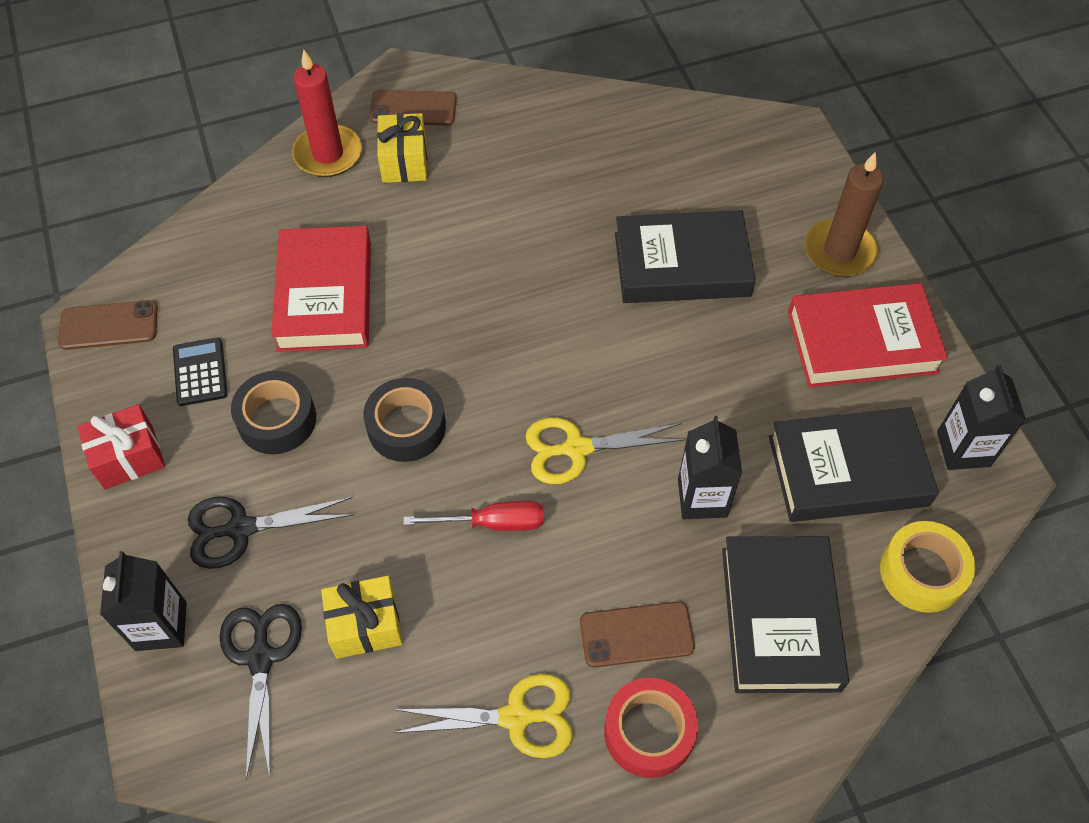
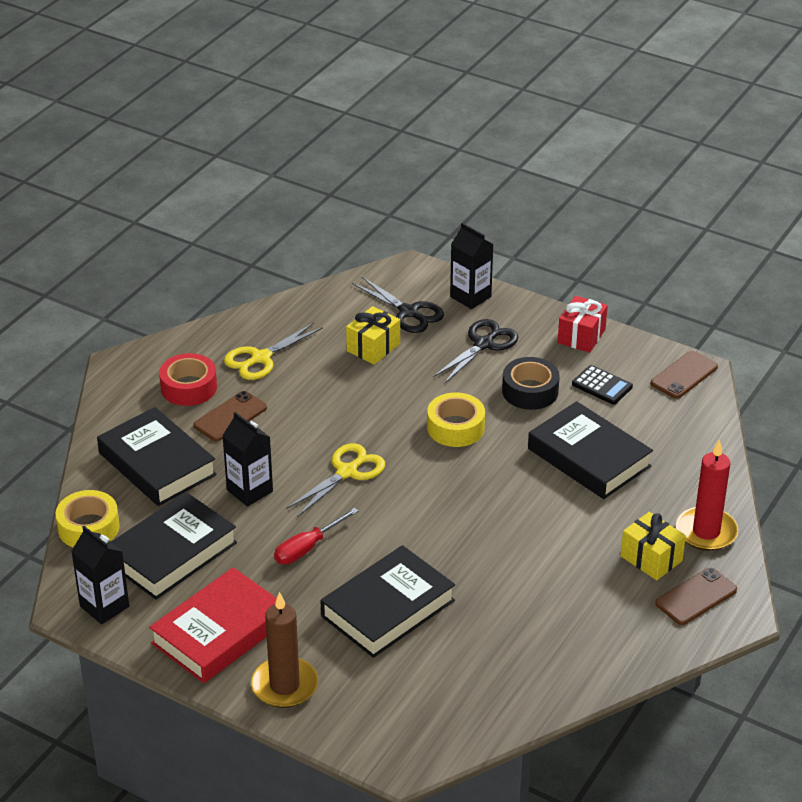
camera: 140 degrees right, 20 degrees down
(325, 295) = (589, 457): red book -> black book
(406, 427) = (455, 427): black tape -> yellow tape
(492, 523) = (357, 416): red screwdriver -> red screwdriver (307, 548)

